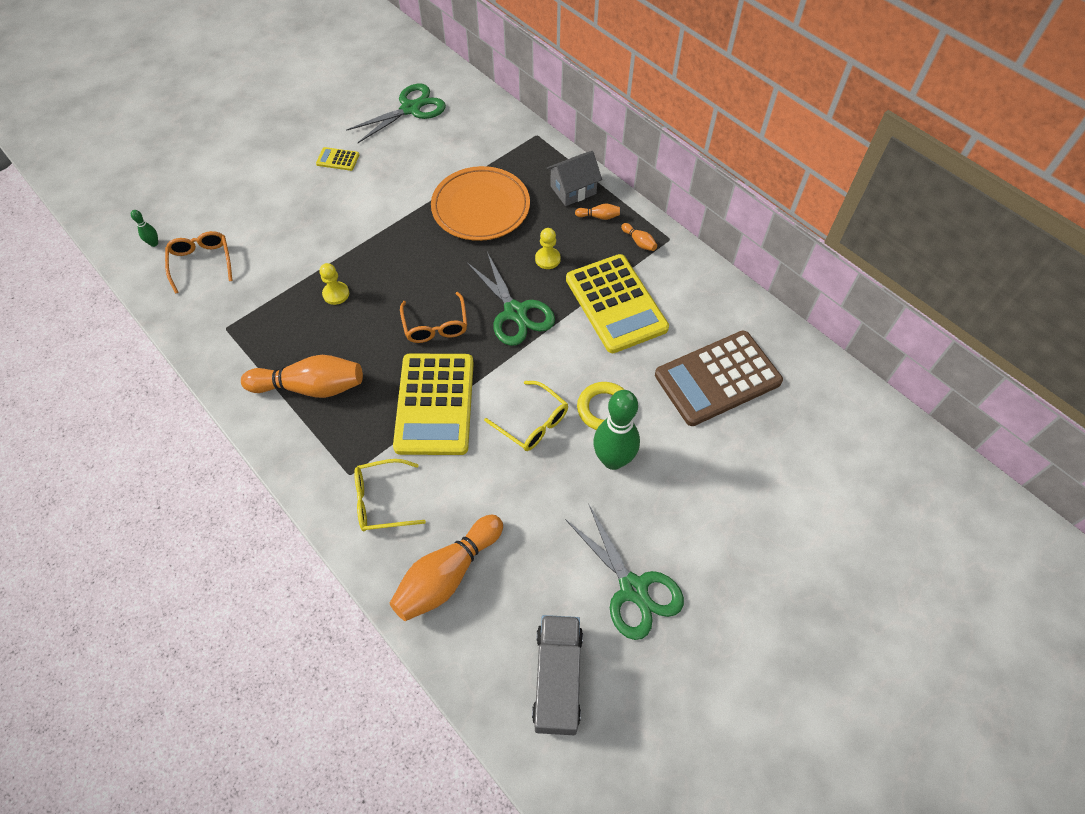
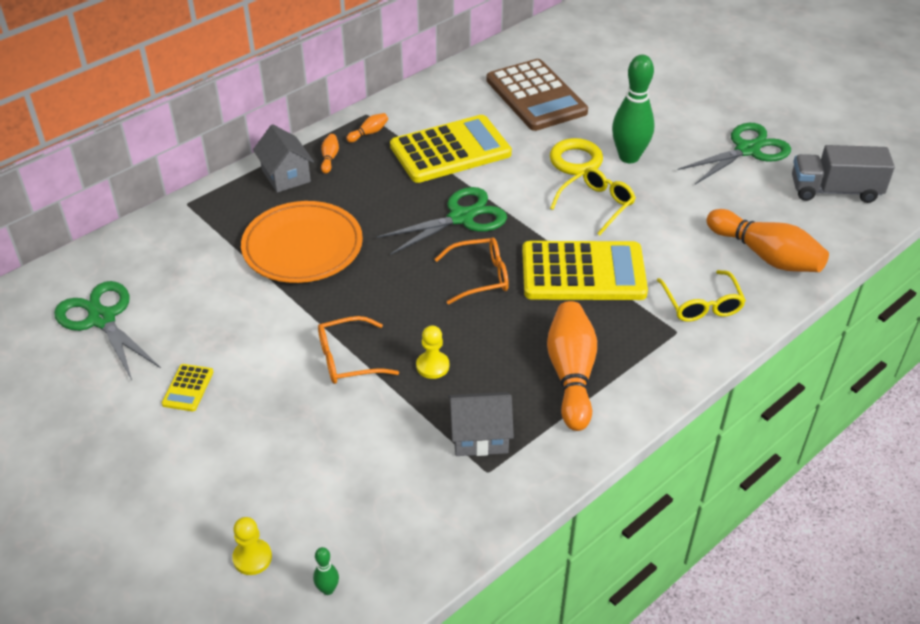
camera: 90 degrees left, 15 degrees down
(202, 263) = (371, 519): orange glasses -> orange glasses (348, 359)
(259, 323) = (480, 436): none -> grey house
(547, 259) = (388, 195): yellow pawn -> yellow pawn (252, 558)

